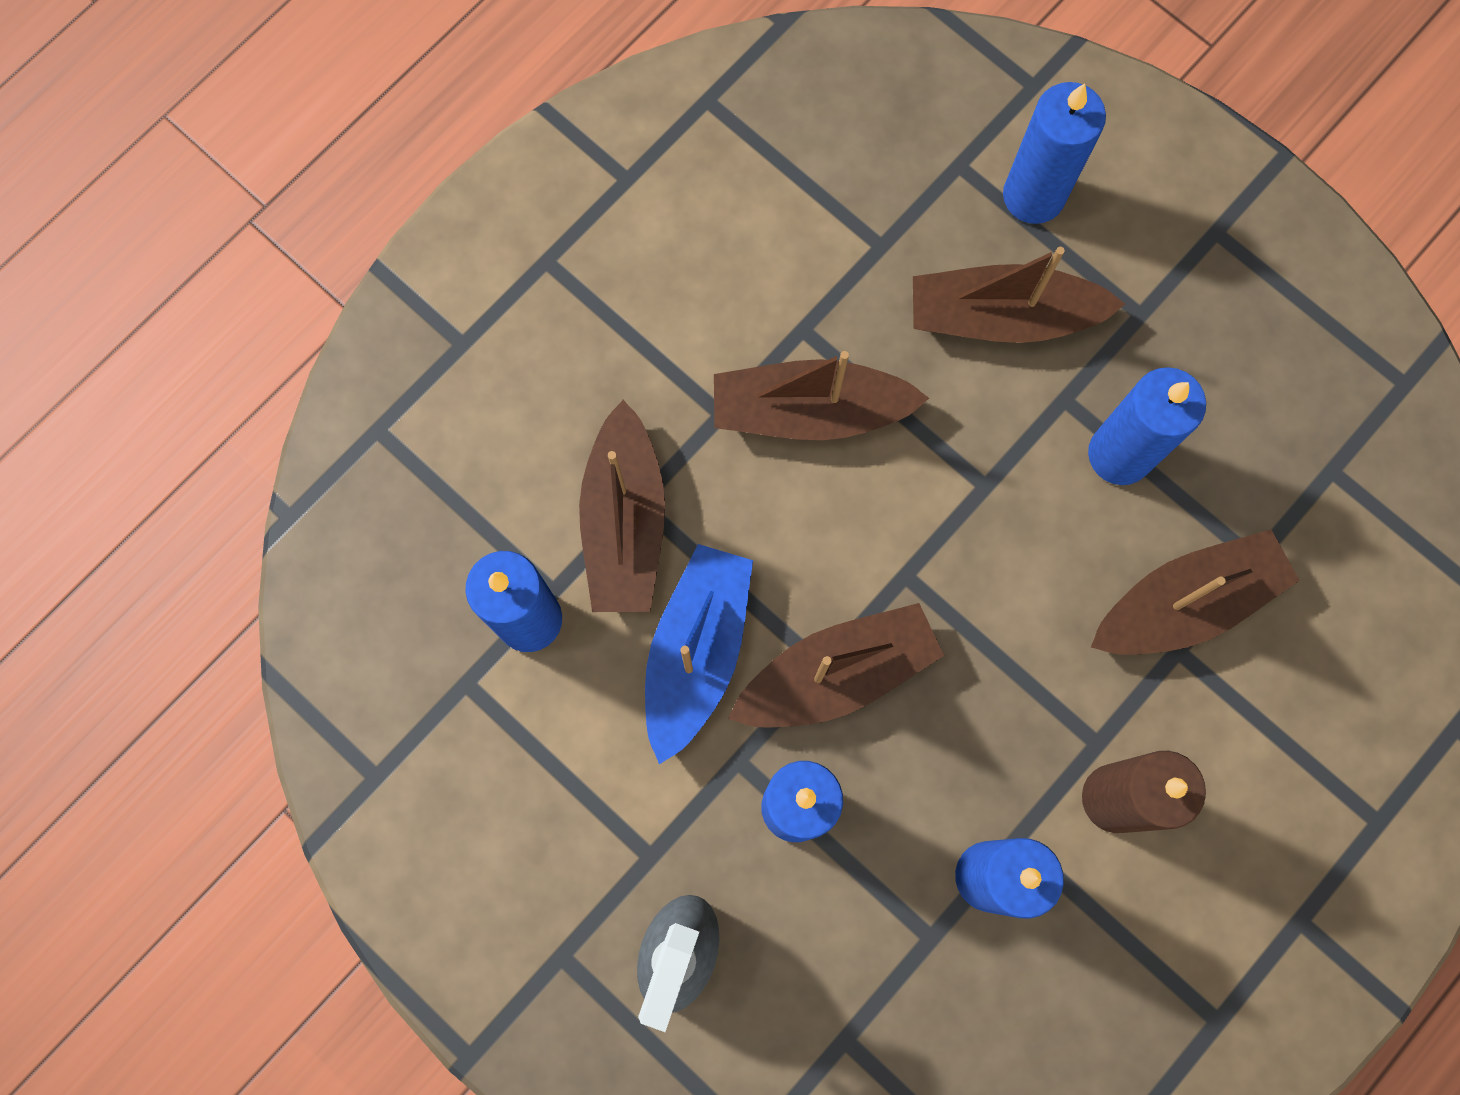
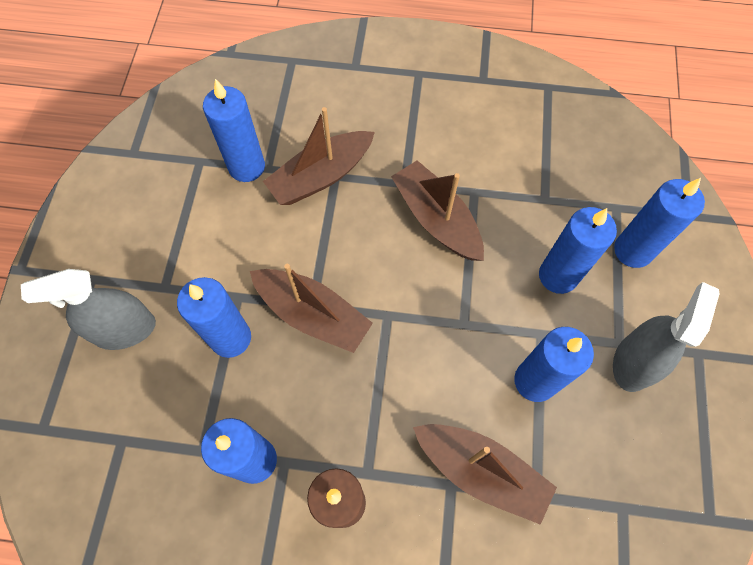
camera: 55 degrees right, 10 degrees down
(696, 652) = (280, 244): blue boat -> none
(1002, 317) = (558, 276): brown boat -> blue candle
(1176, 317) = (634, 362): none -> grey spray bottle

